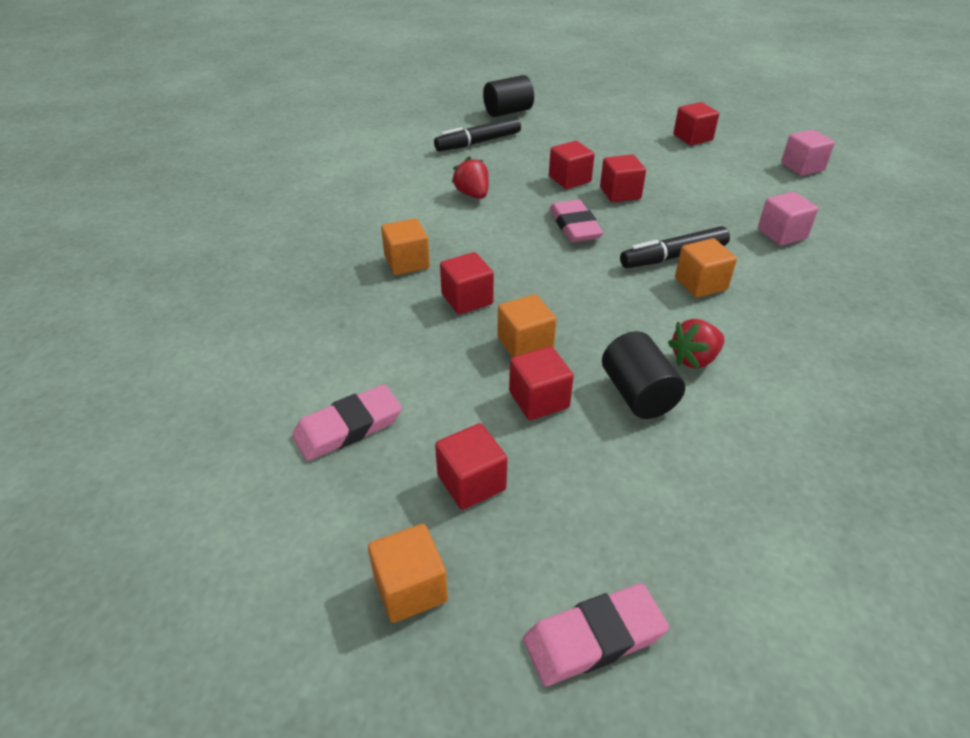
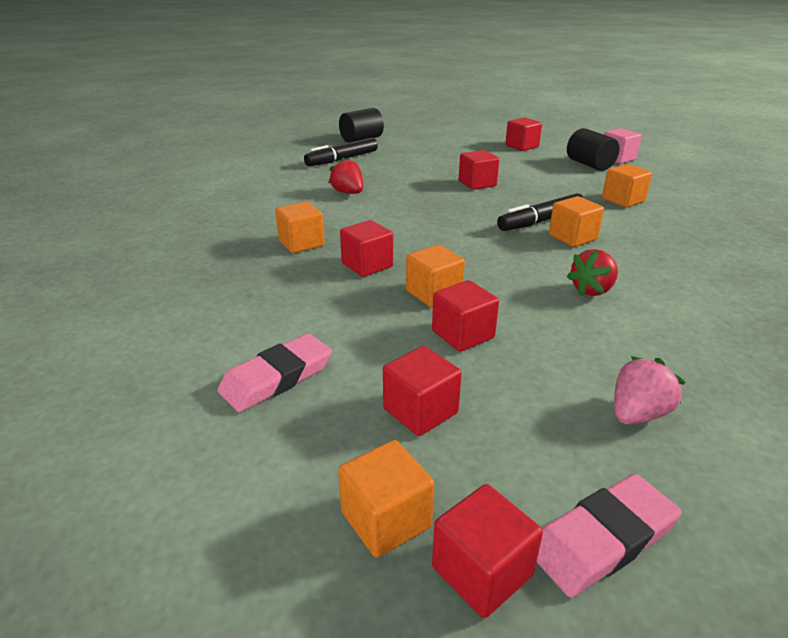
camera: 10 degrees left, 10 degrees down
(569, 179) = (430, 178): red cube -> red cube (482, 571)
(574, 226) = (447, 207): pink eraser -> none
(637, 394) = (553, 321): black cylinder -> black cylinder (589, 165)
(680, 515) = (637, 414): none -> pink strawberry
(781, 234) = (623, 200): pink cube -> orange cube

